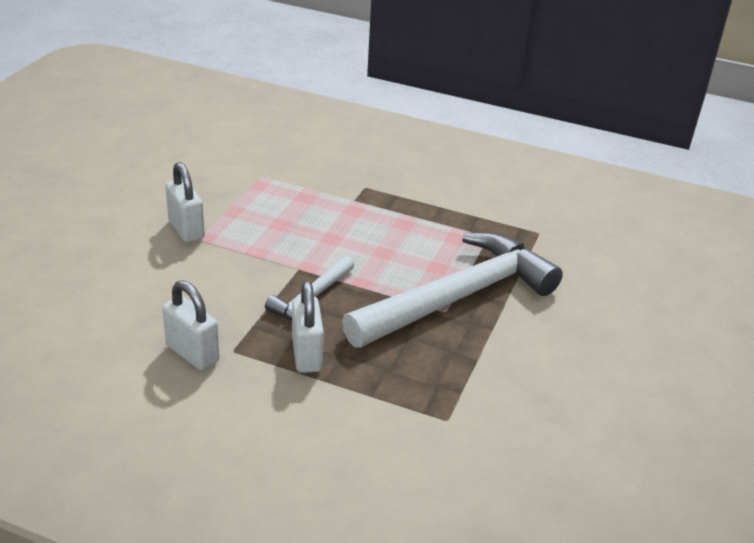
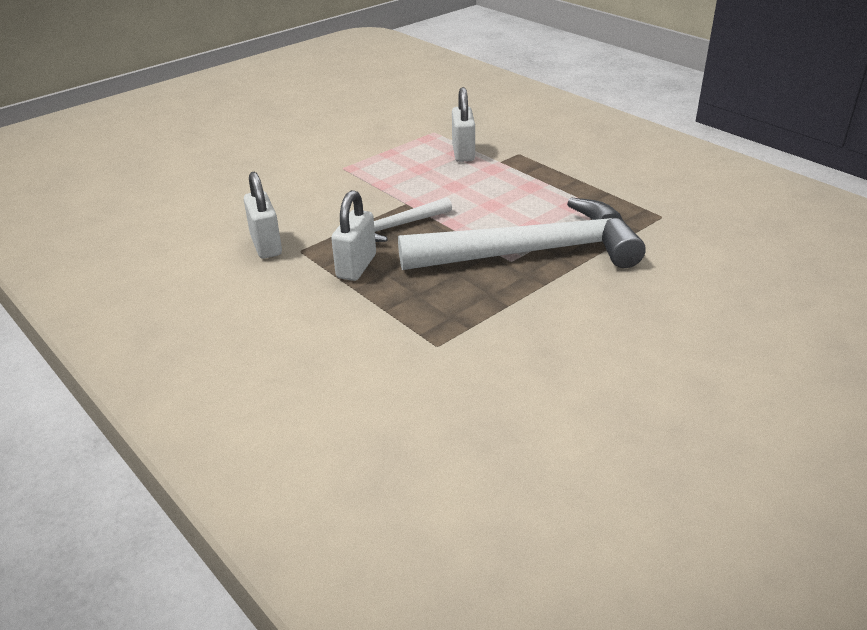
camera: 30 degrees right, 0 degrees up
(186, 229) = (339, 159): white padlock -> white padlock (463, 153)

